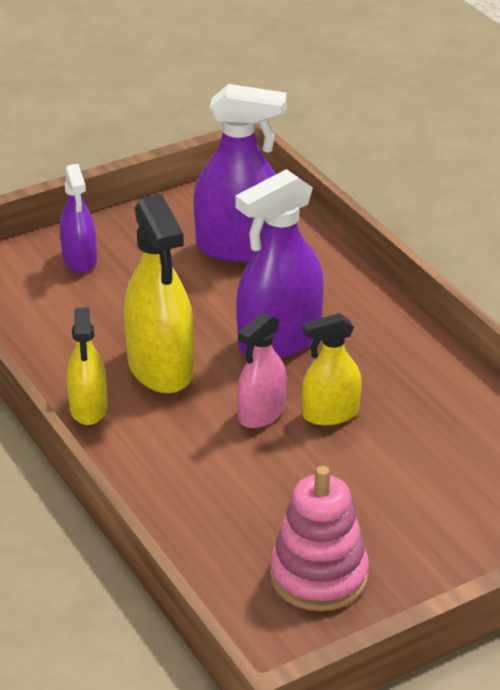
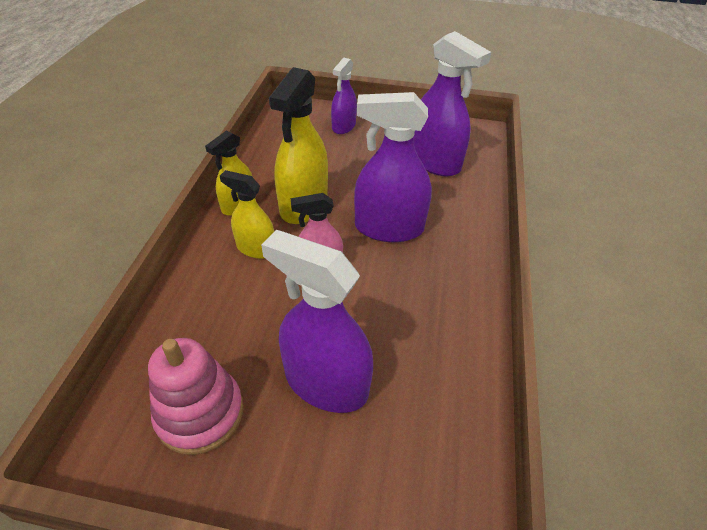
camera: 40 degrees right, 10 degrees up
(330, 414) = (359, 295): yellow spray bottle -> yellow spray bottle (256, 248)
(391, 492) = (326, 383): none -> purple spray bottle

